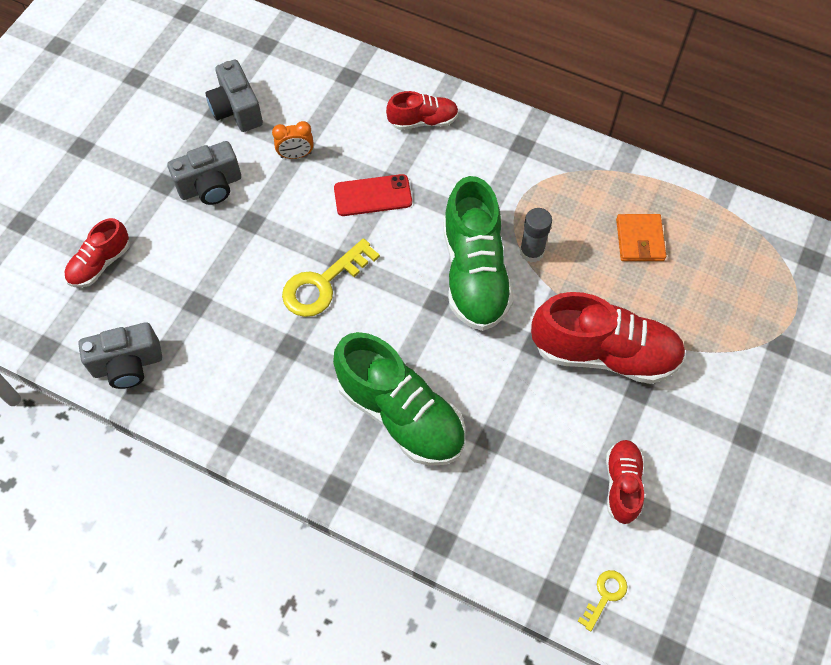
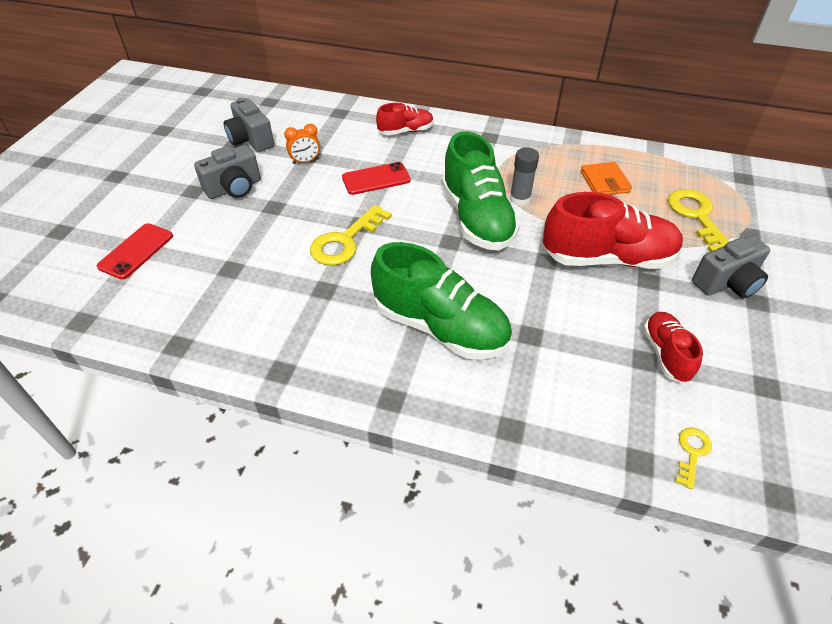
camera: 10 degrees left, 15 degrees down
(100, 263) = (136, 251): red shoe -> red phone
(128, 365) = (166, 324): grey camera -> grey camera (727, 283)
(729, 309) = (696, 216): none -> yellow key

